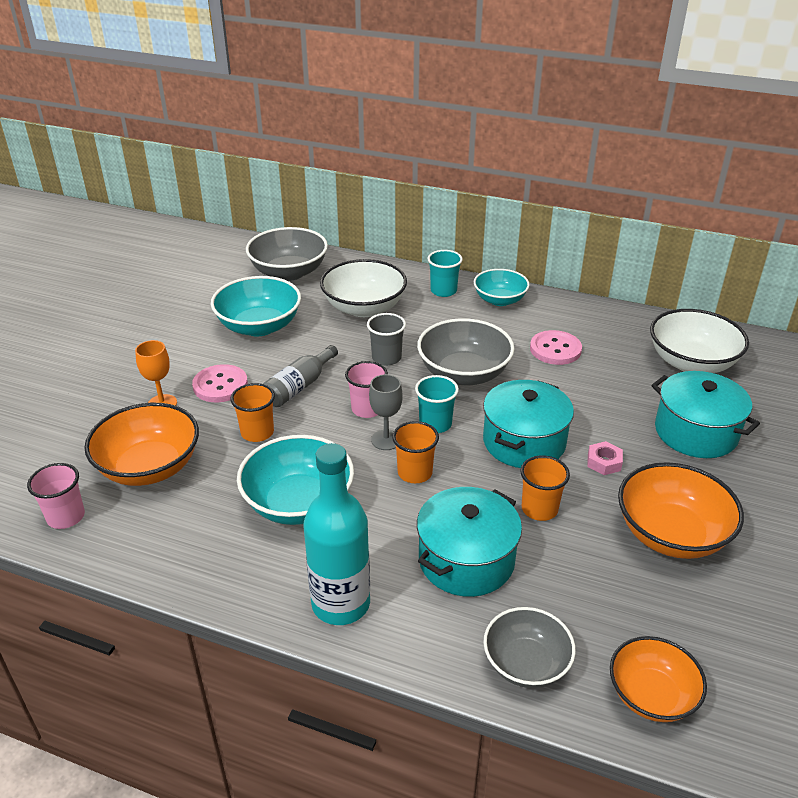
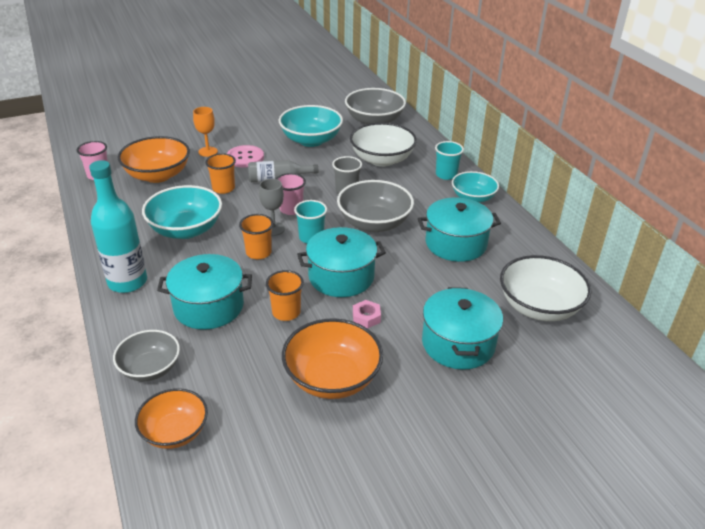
camera: 45 degrees right, 0 degrees up
(555, 349) = (456, 243): pink button -> turquoise pot

